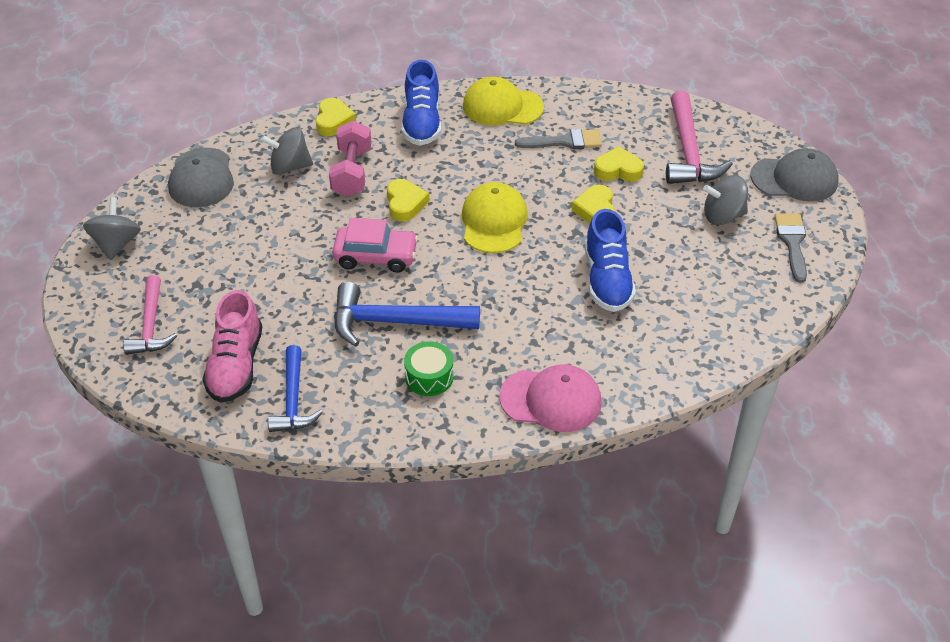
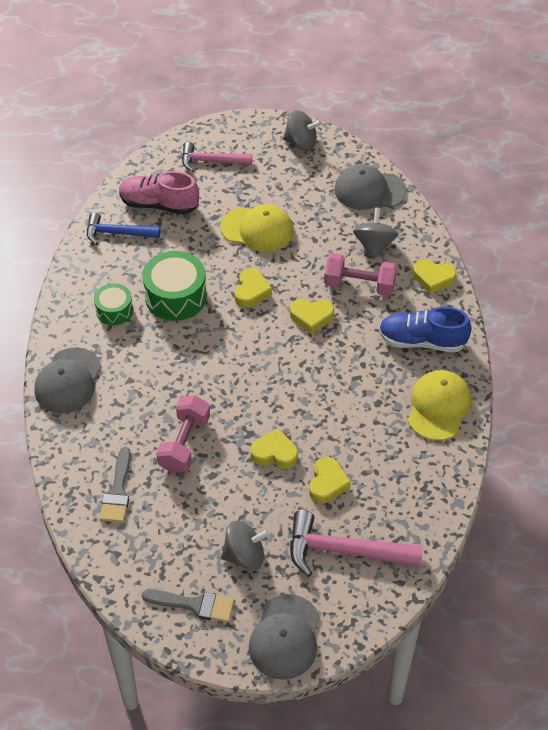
camera: 100 degrees right, 5 degrees up
(375, 256) = (251, 291): pink car -> yellow heart
(395, 322) = (175, 296): blue hammer -> green drum
(494, 221) = (276, 375): yellow cap -> yellow cap (257, 229)
(551, 400) = (68, 381): pink cap -> grey cap
(565, 142) = (377, 448): grey brush -> grey brush (117, 491)
(607, 280) = (184, 444): blue shoe -> pink dumbbell
(722, 216) = (244, 555): grey spinning top -> grey spinning top turned 75 degrees clockwise

